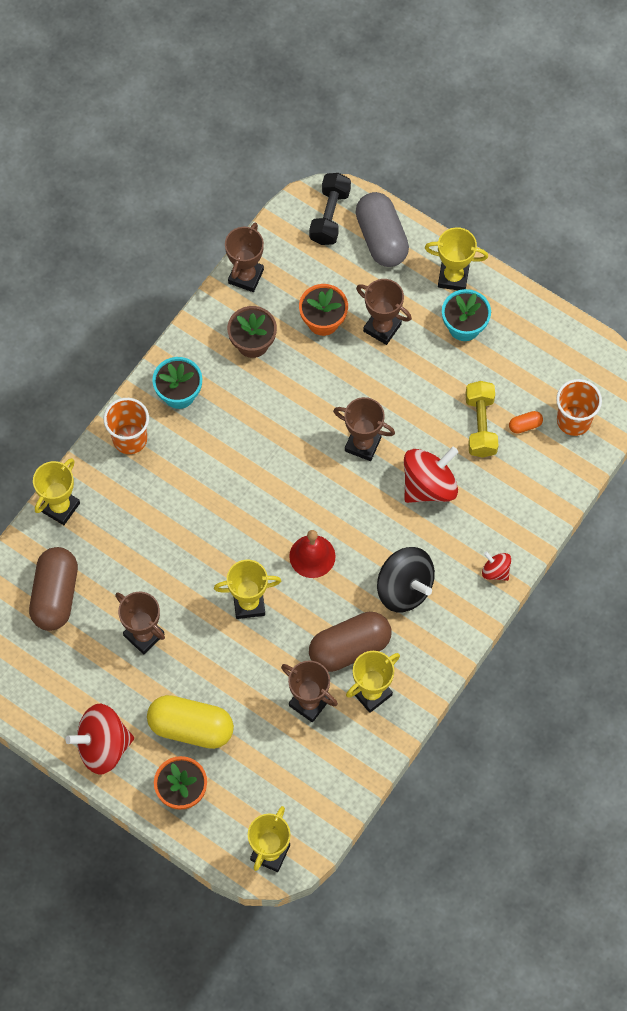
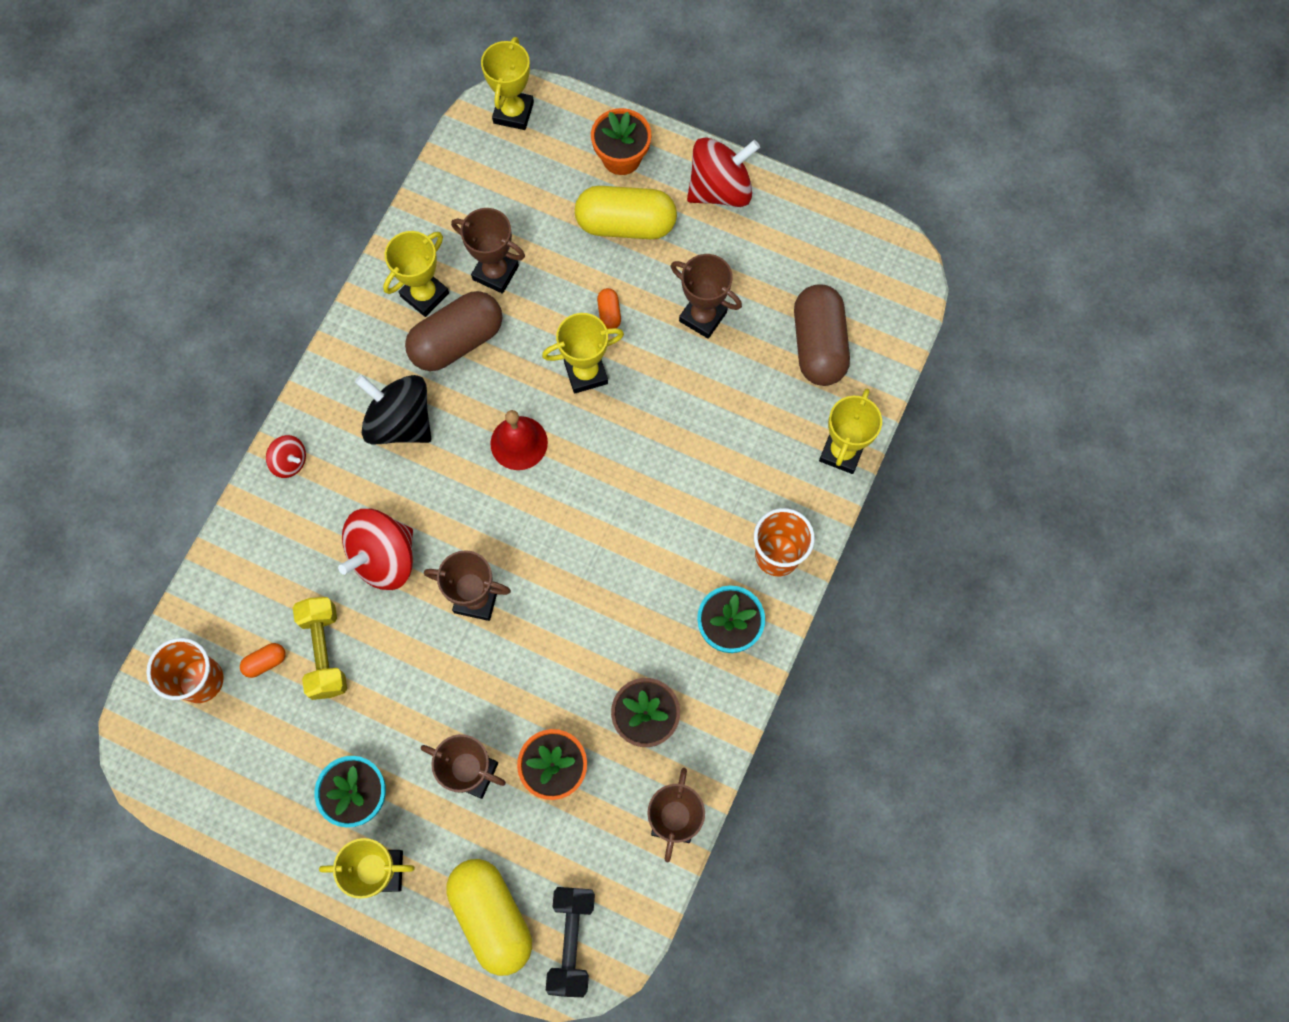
camera: 170 degrees right, 5 degrees up
(220, 651) = (609, 313): none -> orange capsule
(381, 238) = (492, 916): grey capsule -> yellow capsule

